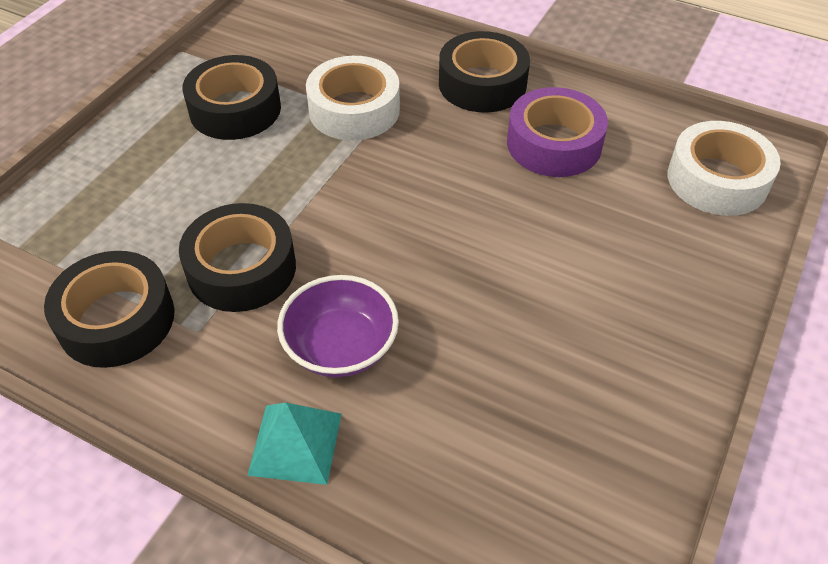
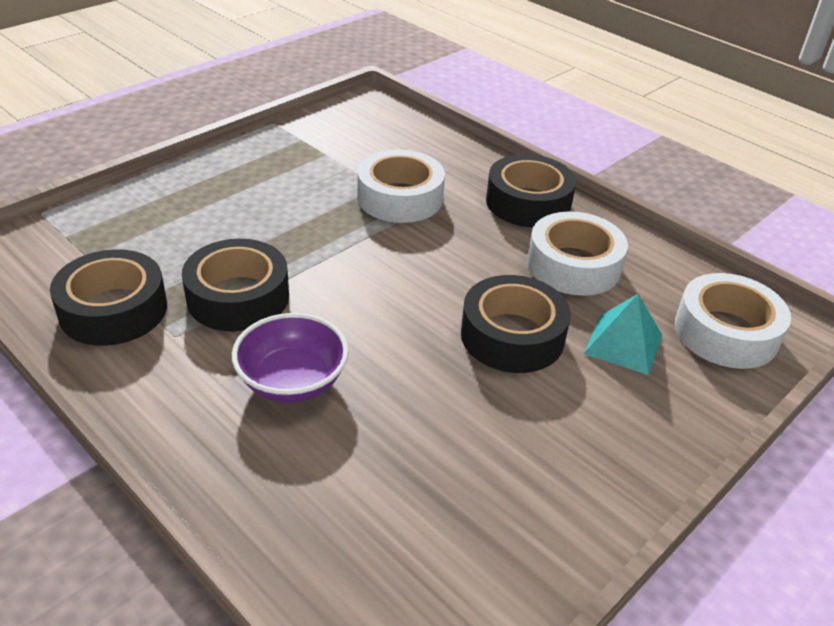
camera: 15 degrees right, 10 degrees down
(235, 109) = (296, 175): black tape -> black tape (512, 336)
(295, 443) = (212, 448): turquoise pyramid -> turquoise pyramid (623, 344)
(554, 144) = (573, 265): purple tape -> white tape

